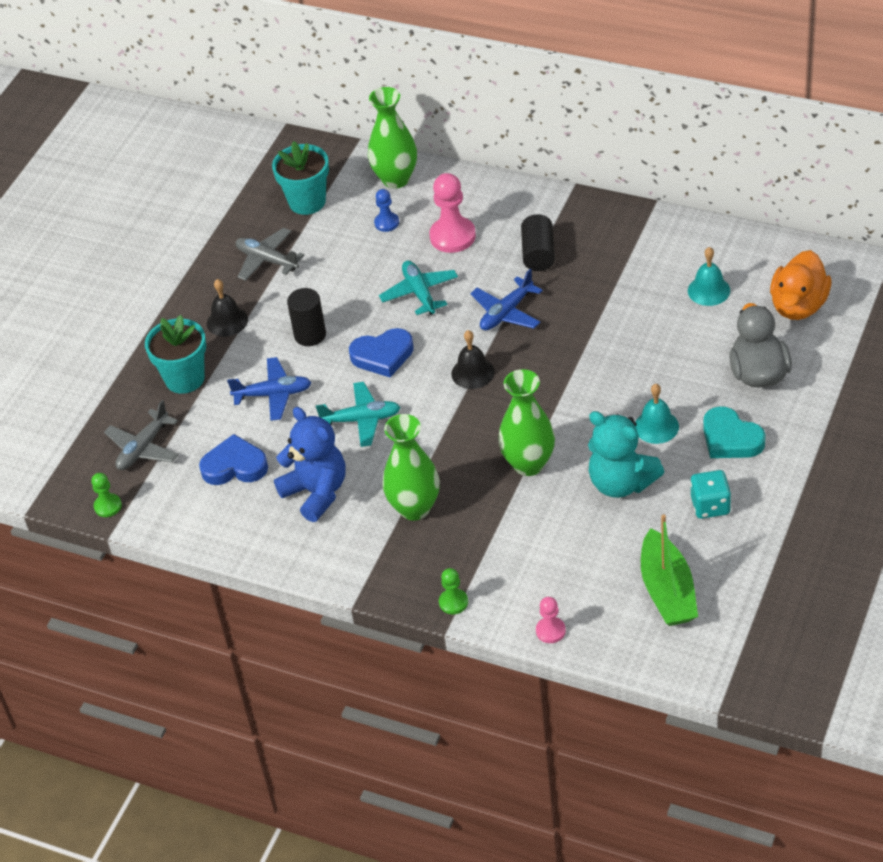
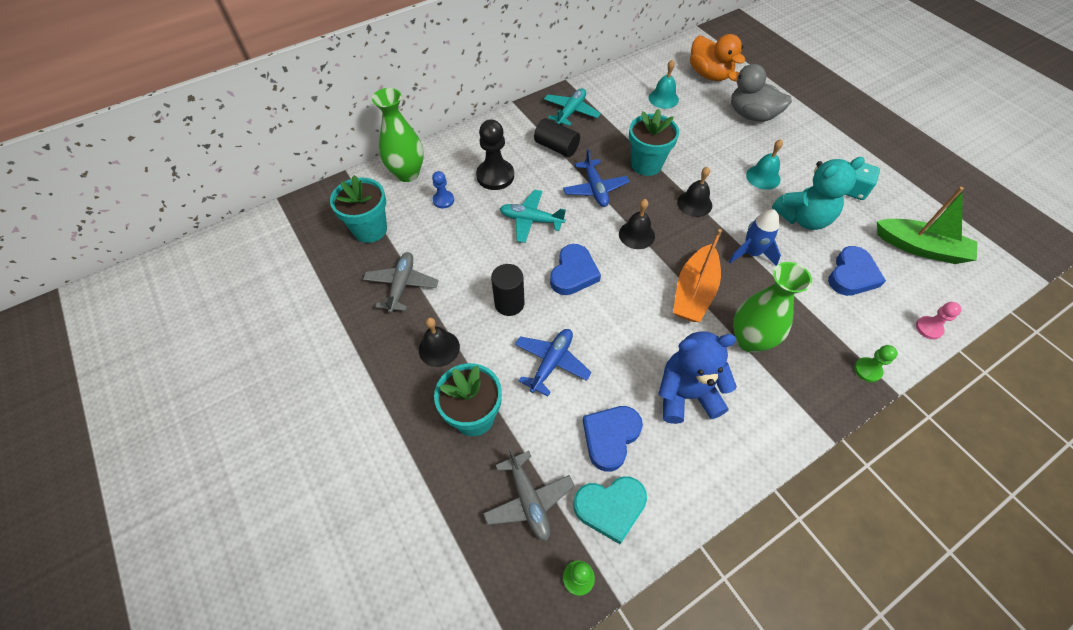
camera: 60 degrees left, 10 degrees up
(267, 260) = (402, 285): grey plane -> grey plane turned 120 degrees clockwise
(361, 420) = (629, 322): turquoise plane -> turquoise plane (571, 112)
(437, 446) = (694, 292): none -> orange boat
(452, 236) = (495, 176): pink pawn -> black pawn
(528, 464) = (751, 253): green vase -> blue rocket
(559, 393) = (694, 203): none -> black bell
(571, 550) = (852, 275): none -> blue heart
(581, 331) = (646, 164): none -> turquoise flower pot
(730, 438) = (799, 152): turquoise heart -> turquoise heart (610, 507)

